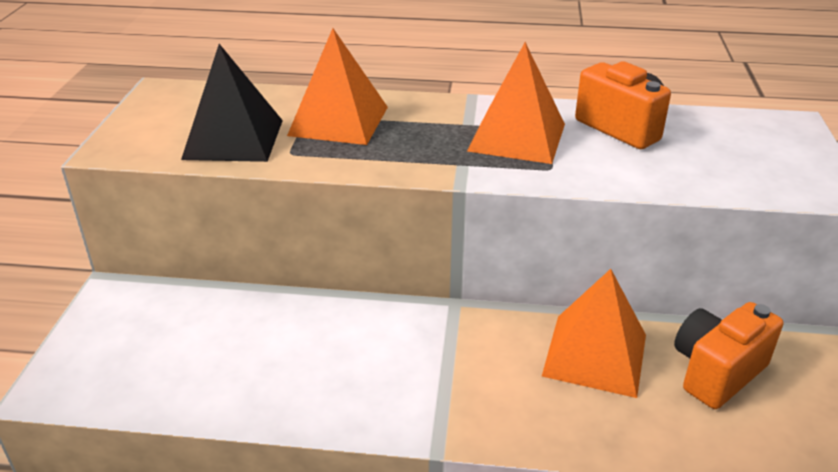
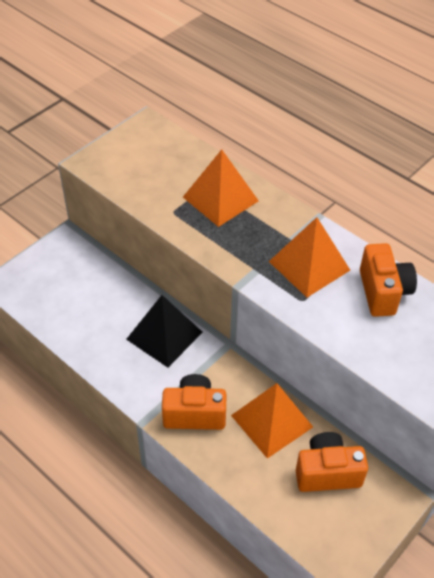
camera: 35 degrees right, 15 degrees up
(233, 139) = (153, 185): black pyramid -> black pyramid (164, 335)
(495, 400) = (194, 413): none -> orange camera

